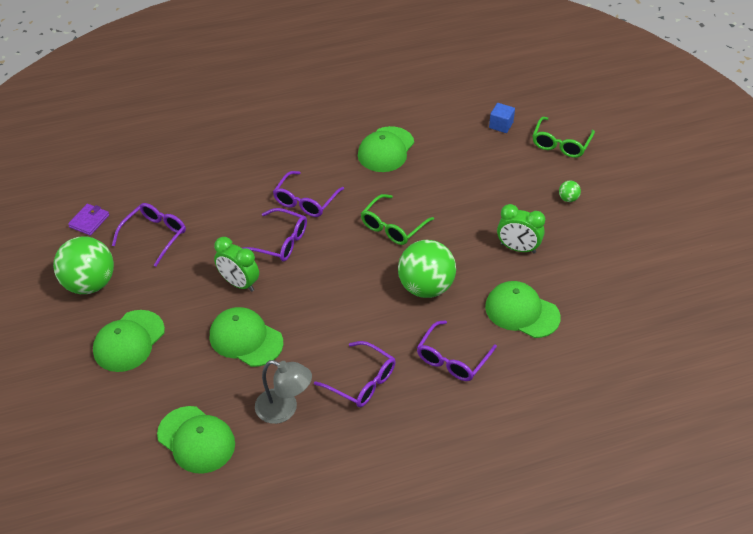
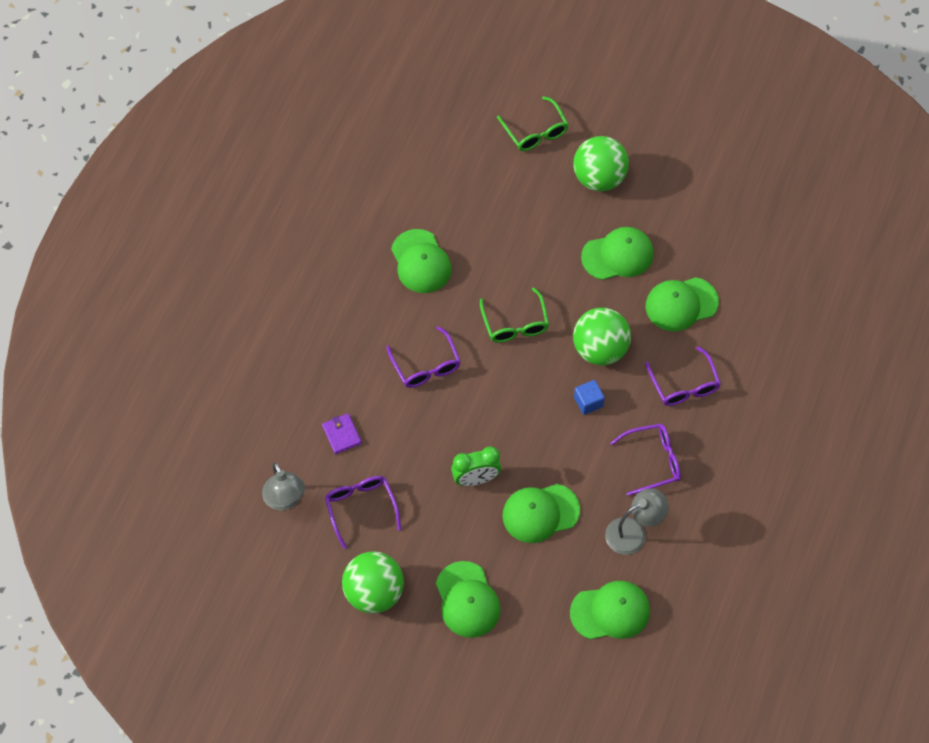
camera: 50 degrees left, 15 degrees up
(89, 221) = (294, 548): purple wallet -> purple wallet (342, 434)
(125, 194) = (285, 500): none -> grey lamp
(280, 242) = (456, 417): purple glasses -> none
(501, 125) = (473, 155): blue cube -> blue cube (588, 402)
(518, 248) = (618, 255): green clock -> green cap
(568, 199) = (599, 178): green ball -> green ball, size x2.47

